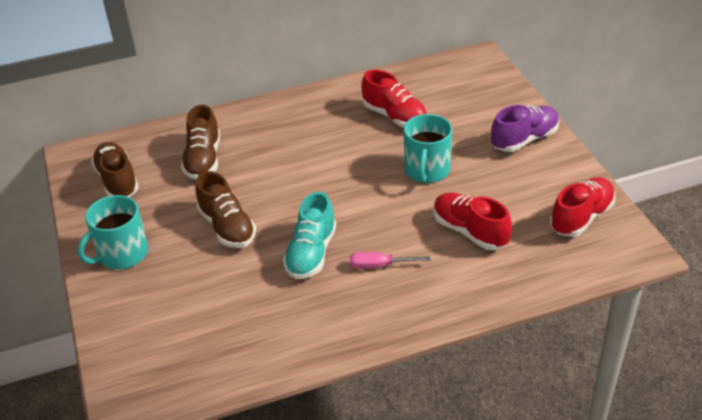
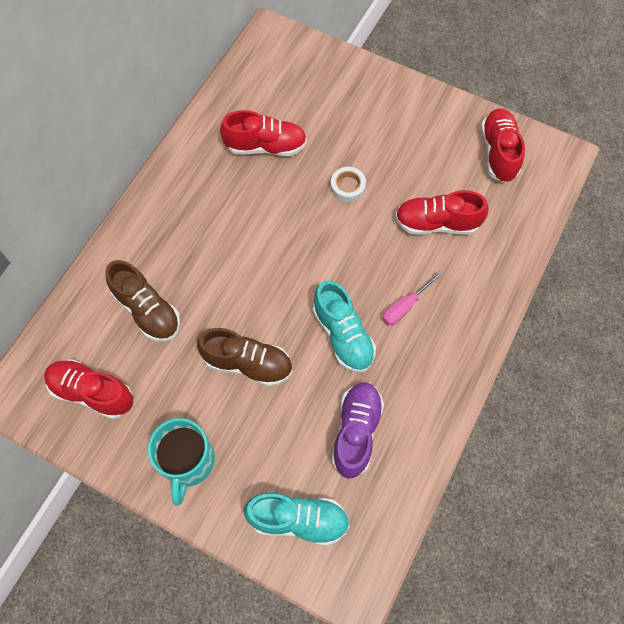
camera: 45 degrees left, 25 degrees up
(117, 181) = (92, 392): brown shoe -> red shoe
(144, 336) = (298, 520): none -> turquoise shoe
(427, 170) = (347, 186): turquoise mug -> white tape
(524, 139) = (389, 102): purple shoe -> purple shoe (356, 432)

